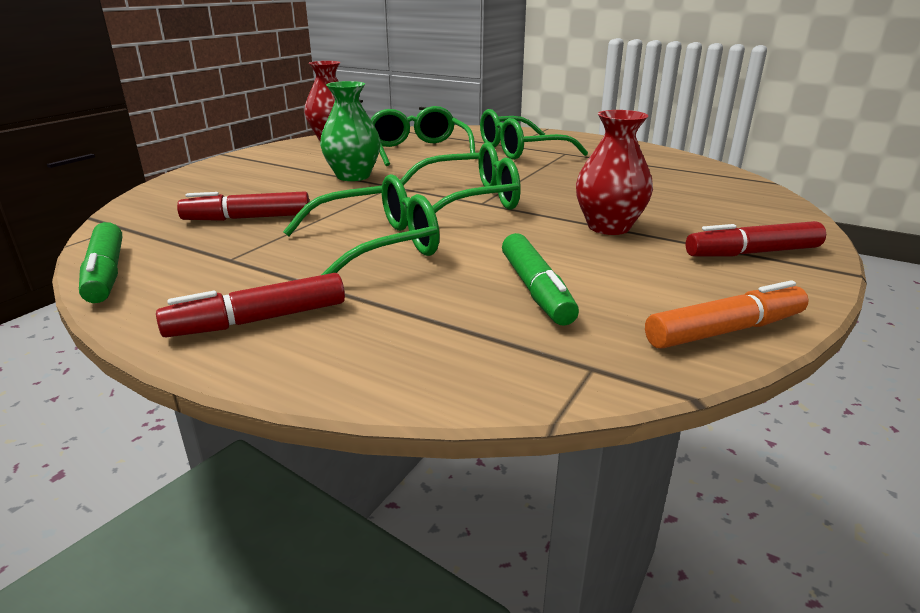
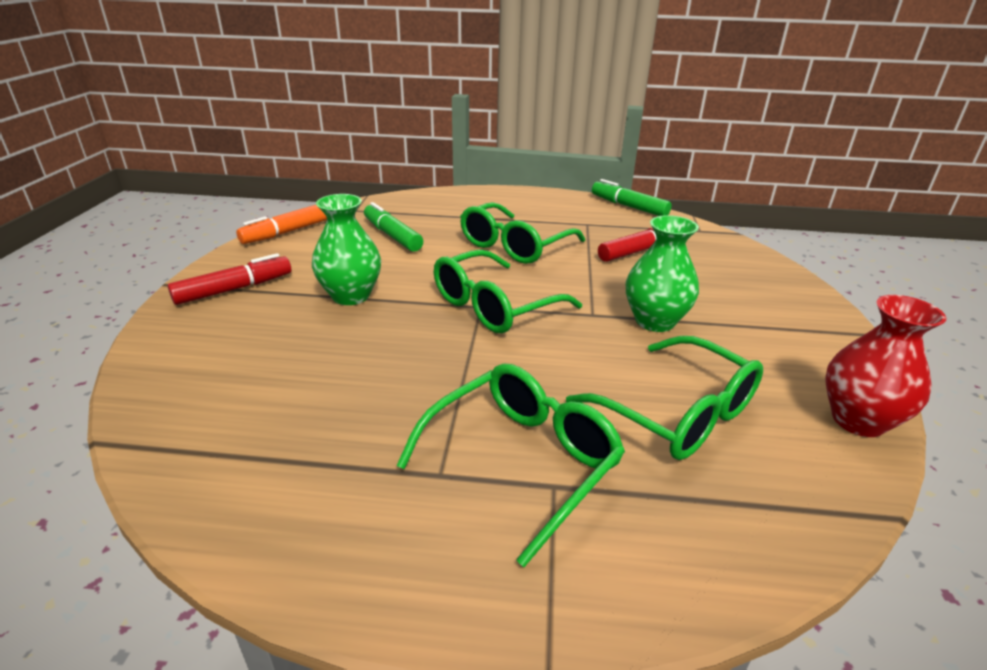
camera: 155 degrees right, 5 degrees up
(259, 320) = (516, 202): red marker -> none
(608, 227) = (351, 296): red vase -> green vase

